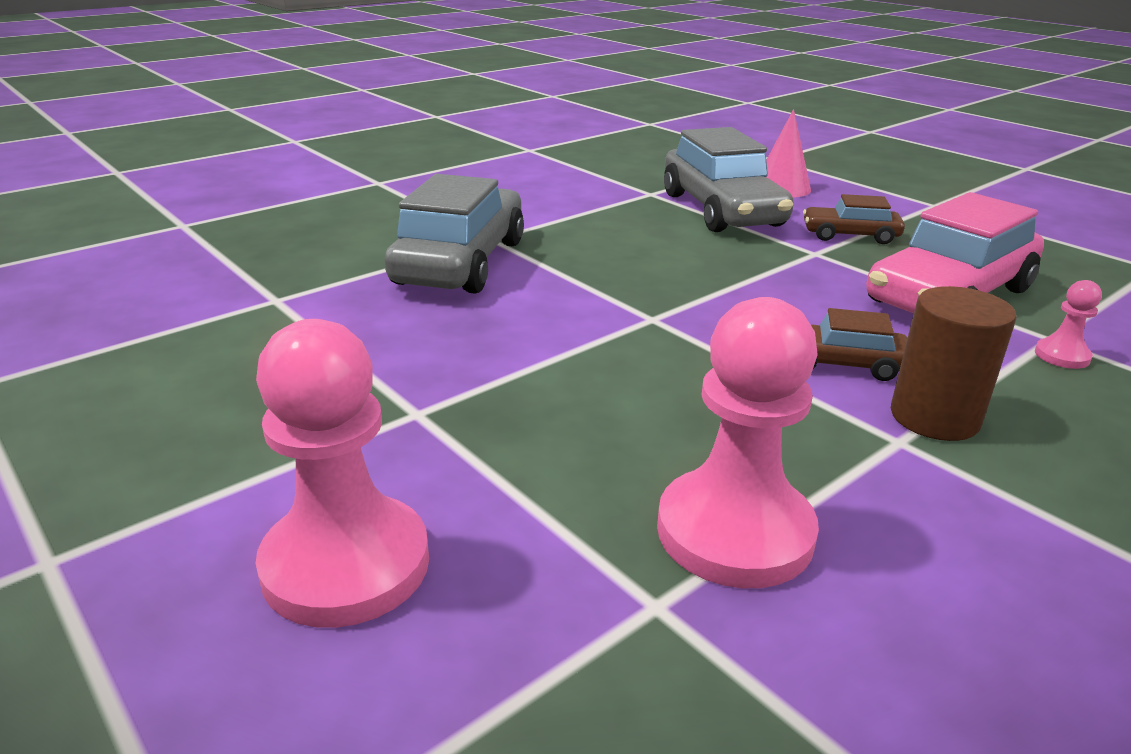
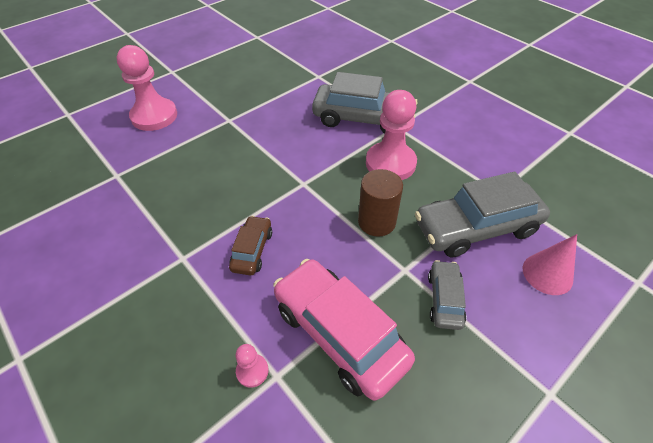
camera: 90 degrees right, 20 degrees up
(734, 532) = (141, 196): pink pawn -> pink pawn (390, 163)
(850, 235) = (444, 299): brown car -> grey car
(934, 417) = (197, 277): brown cylinder -> brown cylinder (376, 222)

